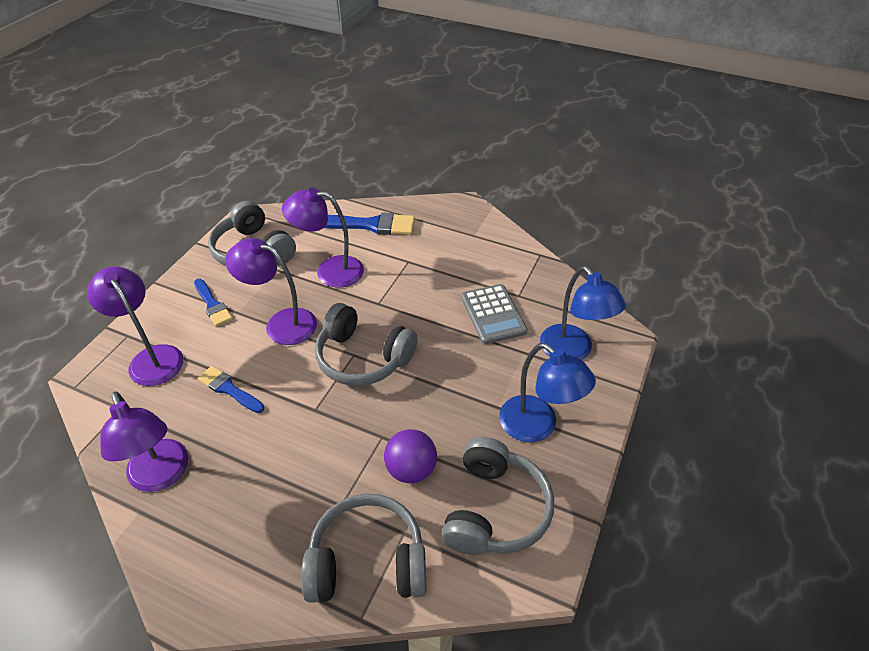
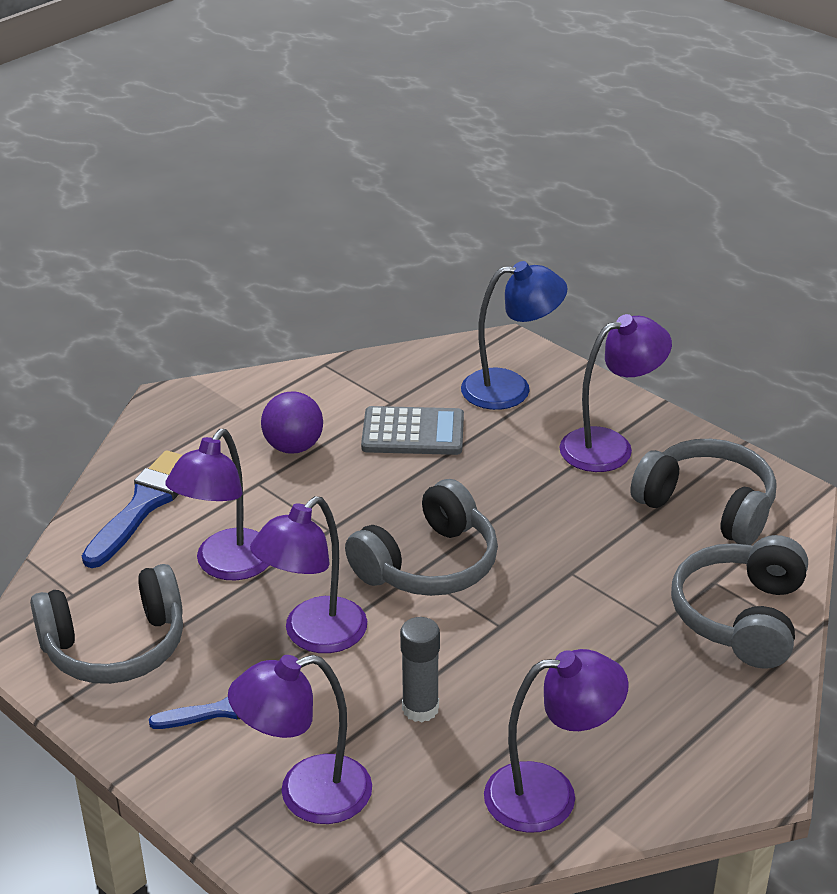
camera: 70 degrees left, 10 degrees down
(229, 389) = (420, 708): blue brush -> grey glue stick
(411, 469) = (630, 558): purple ball -> purple ball (293, 447)
(537, 426) = (610, 446): blue lamp -> purple lamp

